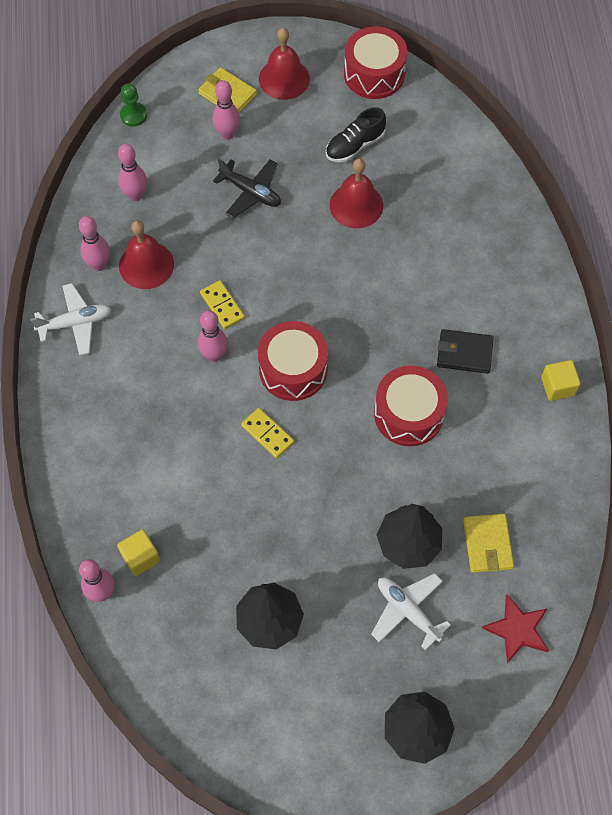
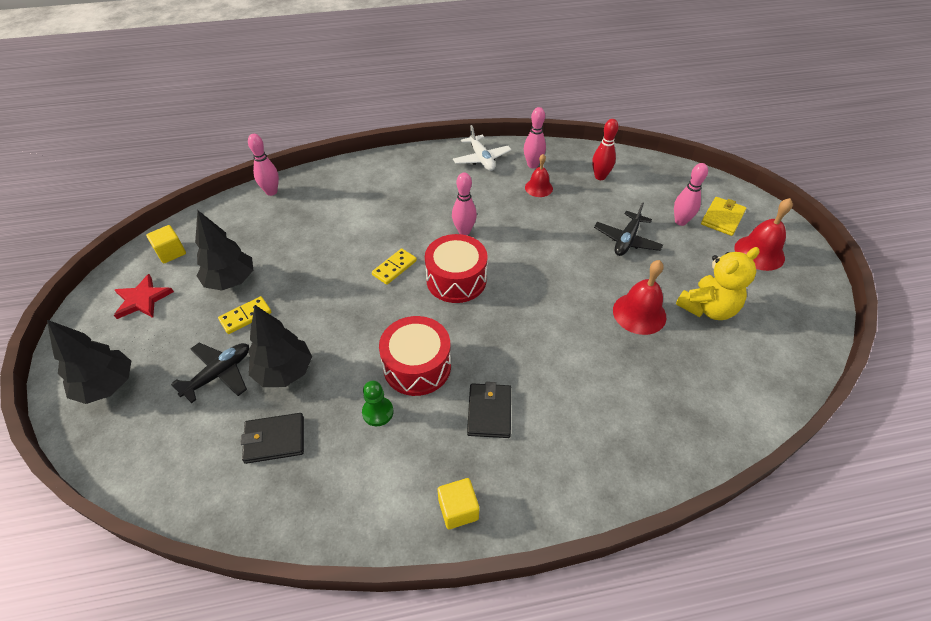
camera: 85 degrees right, 15 degrees down
(133, 115) = (674, 168): green pawn -> green pawn (378, 412)
(136, 195) = (600, 177): pink bowling pin -> red bowling pin
(140, 557) = (295, 207): yellow cube -> yellow cube (171, 252)
(146, 265) = (538, 188): red bell -> red bell, size x0.65
(222, 306) = (510, 232): yellow domino -> yellow domino (245, 316)
(354, 146) = (707, 308): black shoe -> yellow teddy bear
(374, 74) = (803, 319): red drum -> none
(407, 611) = (219, 374): white plane -> black plane
(487, 544) = (274, 439): yellow wallet -> black wallet
(517, 630) = (179, 470): red star -> red star (142, 299)

